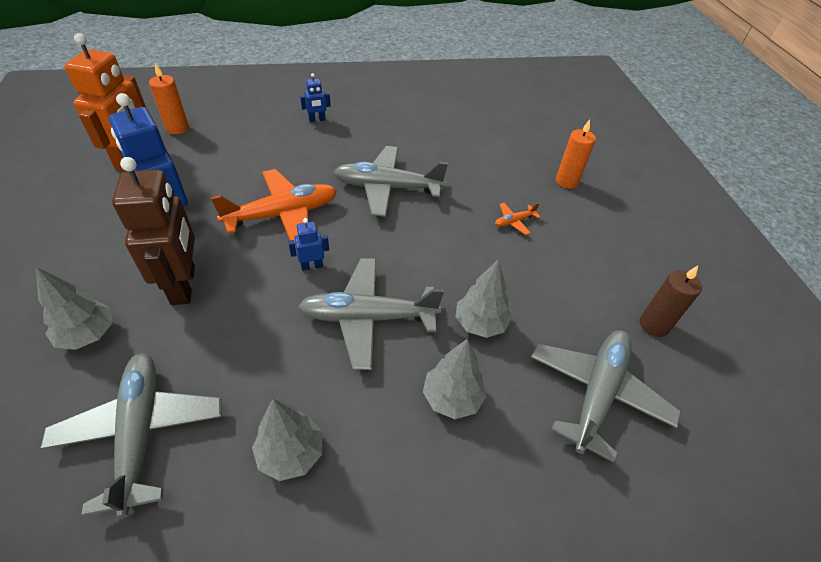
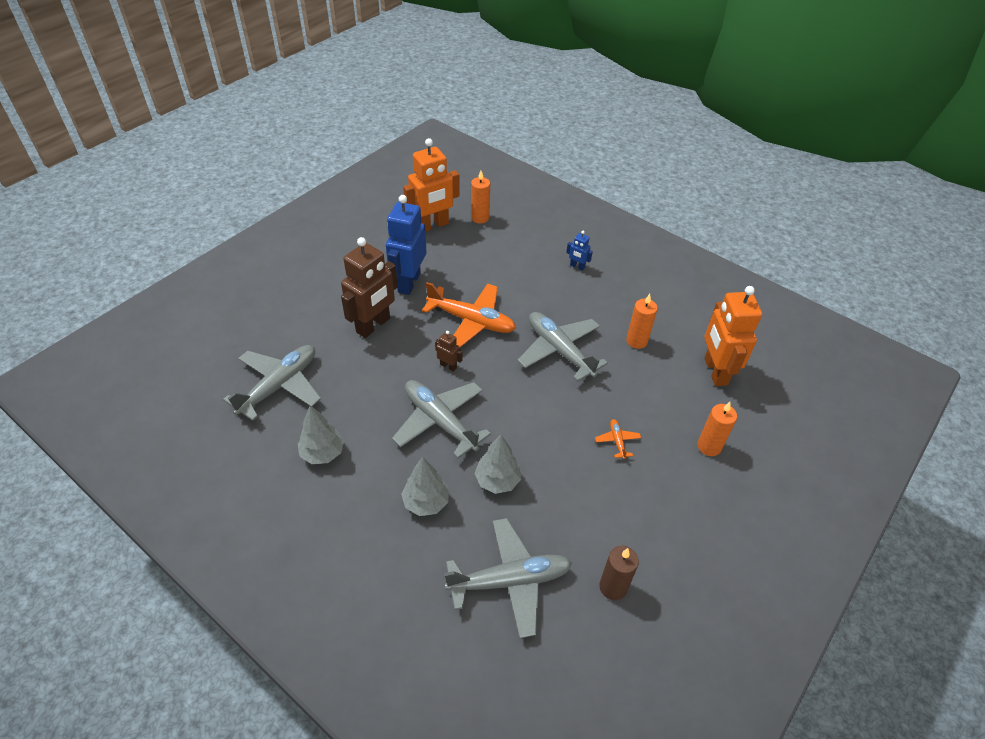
camera: 50 degrees right, 0 degrees up
(88, 335) = (307, 319): grey tree -> none
(312, 266) = (448, 366): blue robot -> brown robot
(431, 145) = (636, 341): none -> orange candle
(504, 132) = (715, 371): none -> orange robot
(514, 222) = (617, 441): orange plane -> orange plane turned 60 degrees clockwise

